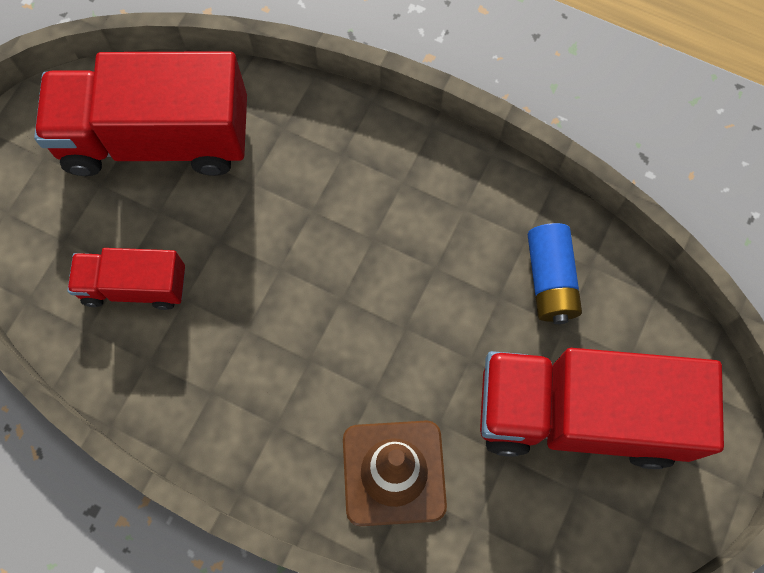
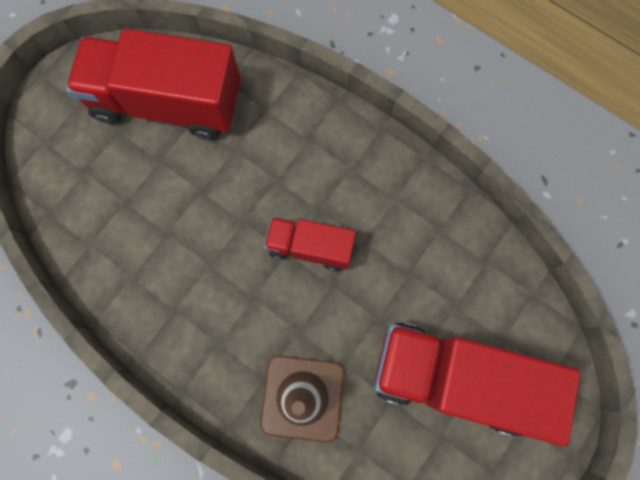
camera: 10 degrees right, 5 degrees up
(134, 286) = (131, 216): red truck -> red truck (310, 247)
(550, 280) = (452, 266): blue battery -> none

